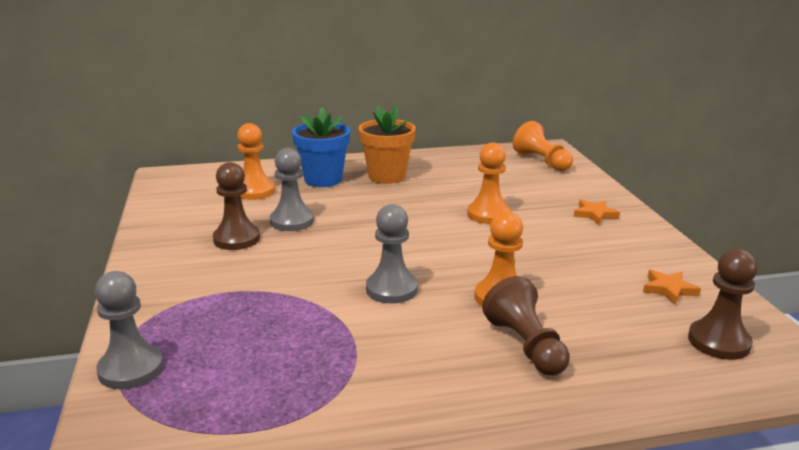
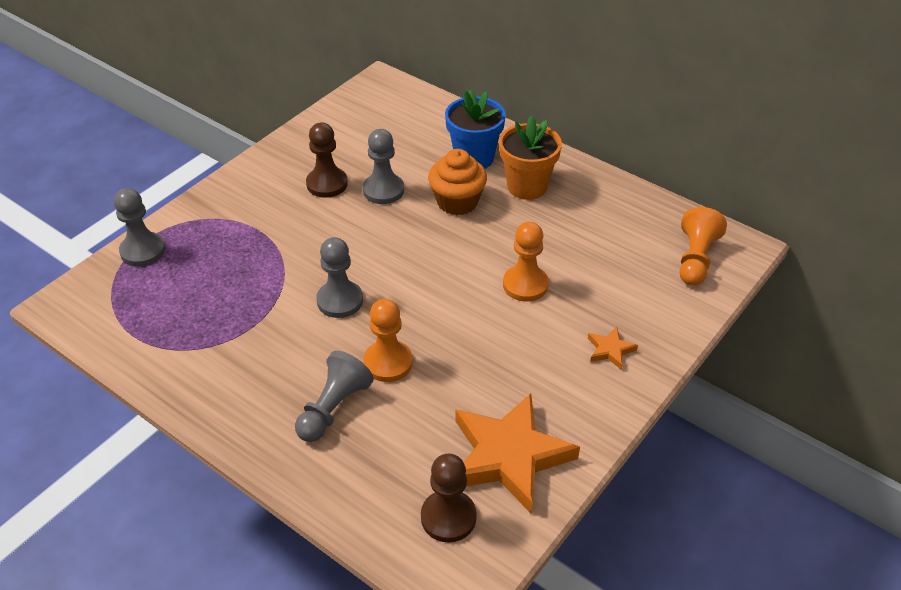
camera: 50 degrees right, 20 degrees up
(254, 191) = (408, 140): orange pawn -> none
(358, 202) = (457, 202): none -> orange cupcake
(525, 345) = (333, 408): brown pawn -> grey pawn
(669, 289) = (509, 456): orange star -> orange star, size x2.36

